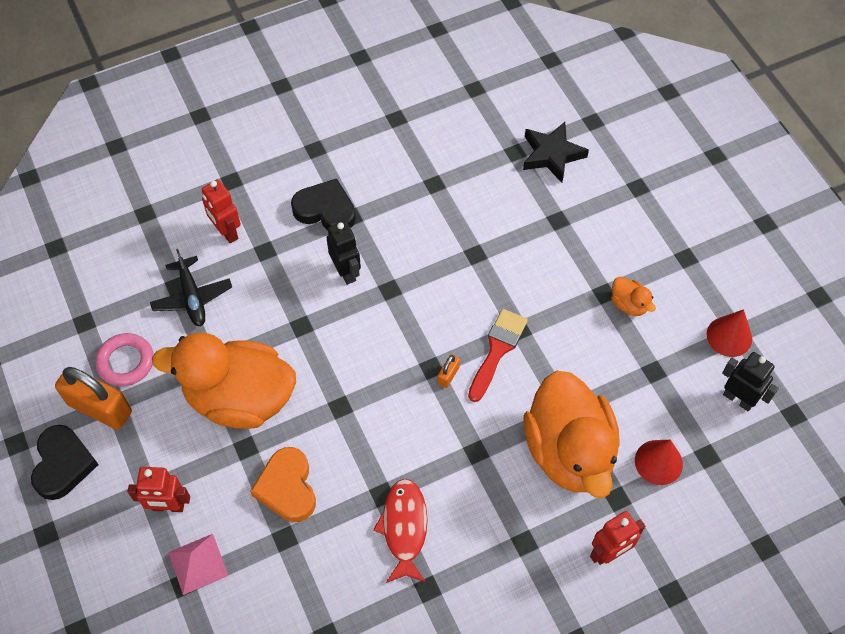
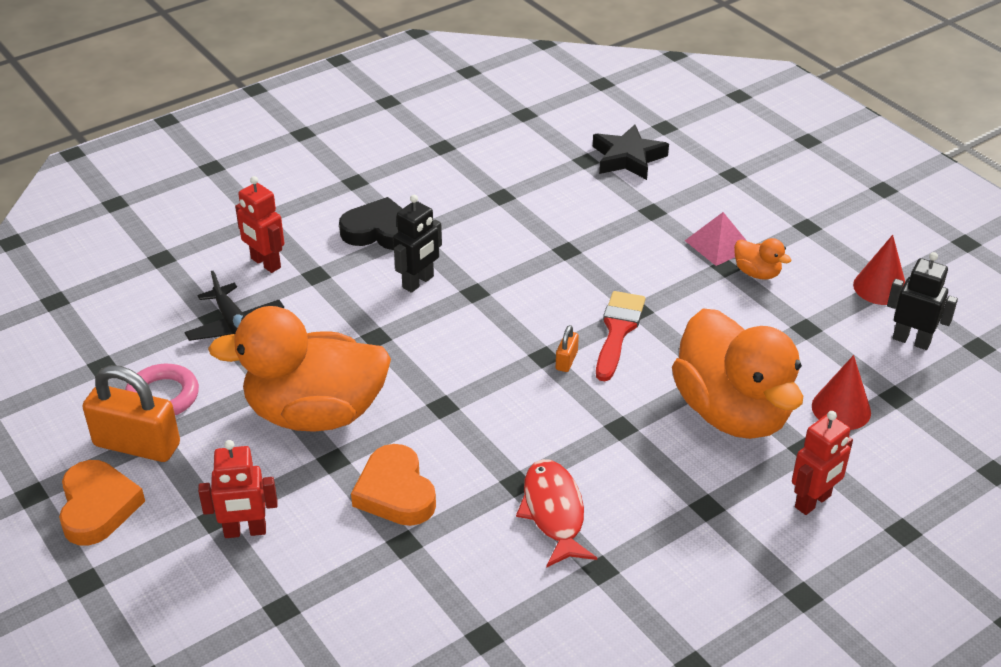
camera: 10 degrees left, 20 degrees down
(63, 464) = (98, 507): black heart -> orange heart
(198, 564) = (296, 585): pink pyramid -> pink pyramid (718, 244)
(346, 272) = (418, 282): black robot -> black robot turned 75 degrees clockwise

